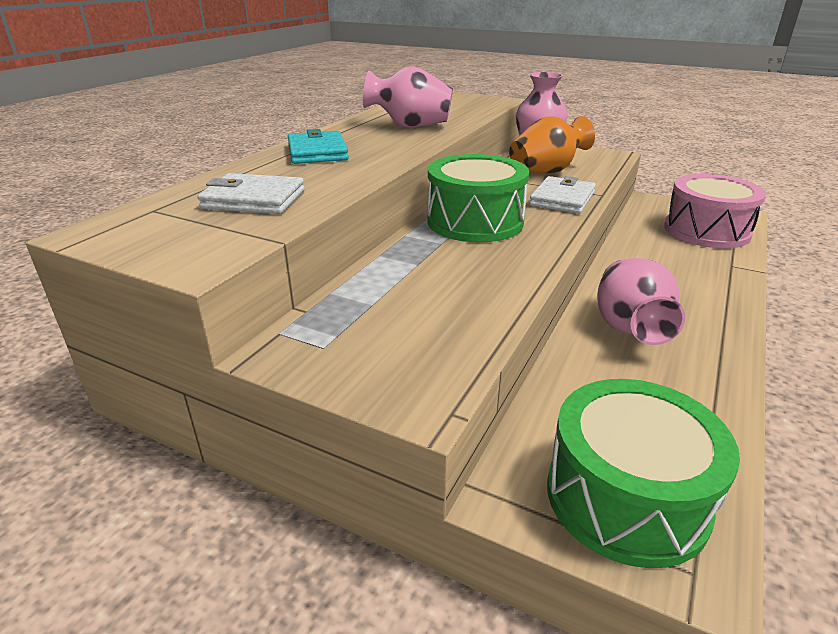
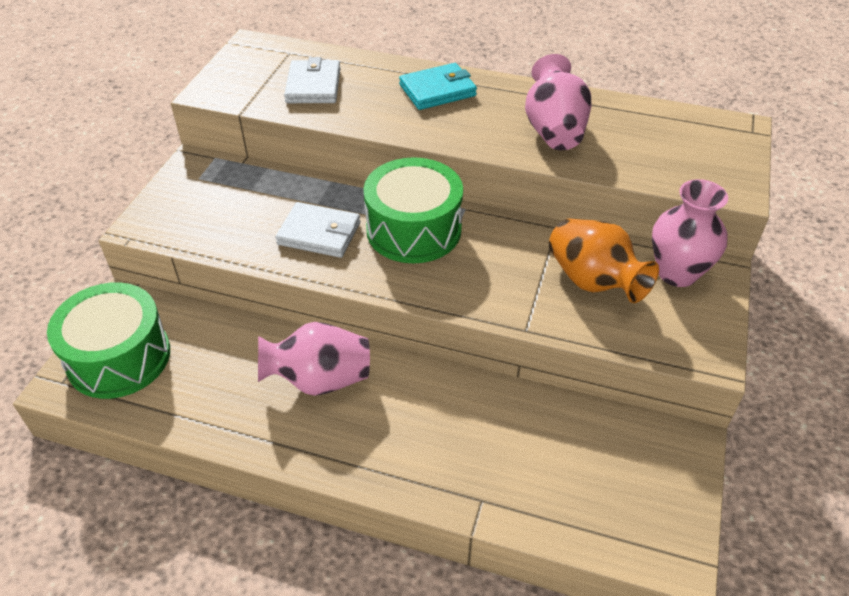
camera: 80 degrees right, 15 degrees up
(562, 199) = (497, 293): white wallet -> white wallet (319, 233)
(706, 231) = (589, 495): pink drum -> none

